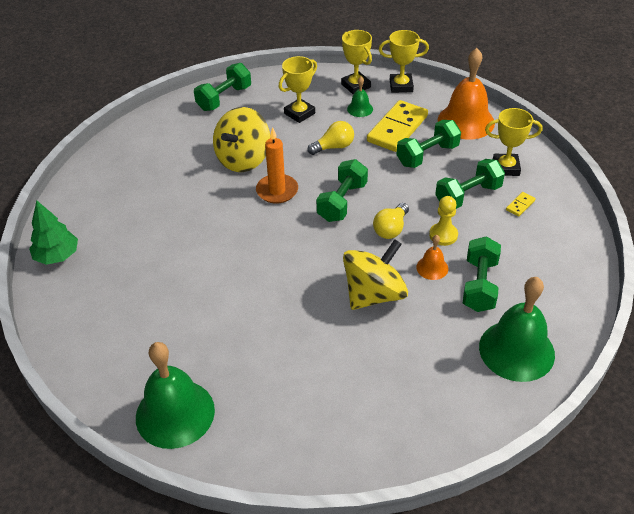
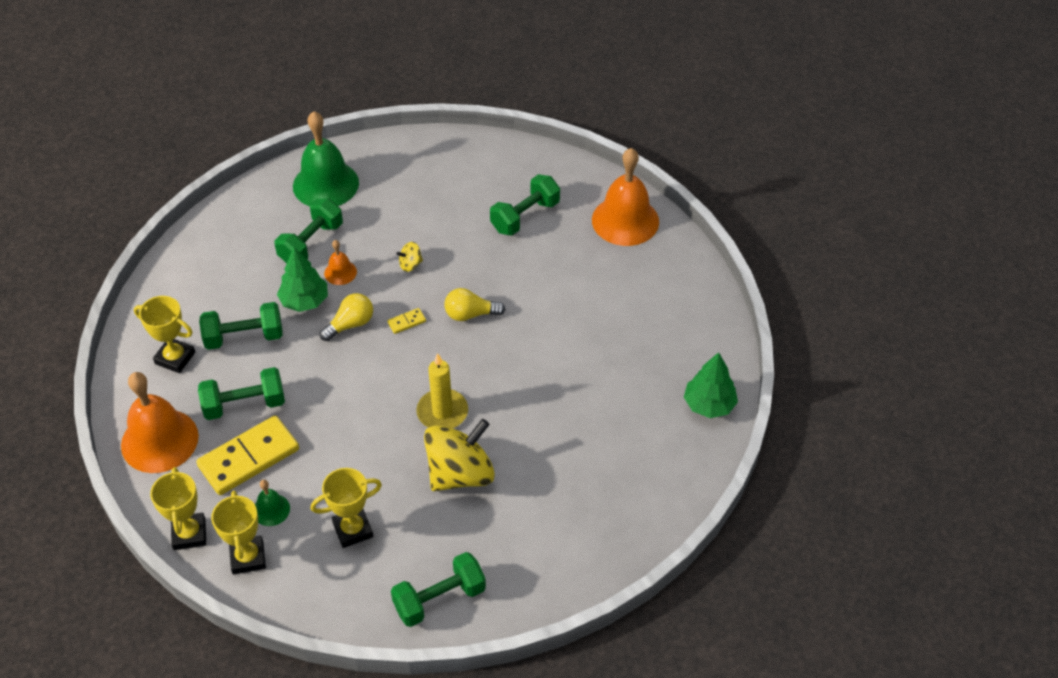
camera: 160 degrees left, 5 degrees up
(175, 413) = (625, 220): green bell -> orange bell
(277, 191) = (442, 412): orange candle -> yellow candle
(334, 147) = (343, 455): yellow light bulb -> yellow light bulb (470, 314)
(342, 202) = (379, 373): green dumbbell -> green dumbbell (525, 216)
(374, 294) = (410, 264): yellow spinning top -> yellow spinning top, size x0.41
(401, 86) = (189, 534): yellow trophy -> yellow trophy turned 60 degrees clockwise
(443, 235) = (304, 301): yellow pawn -> green tree
(520, 205) = (202, 308): yellow domino -> yellow domino (407, 322)

